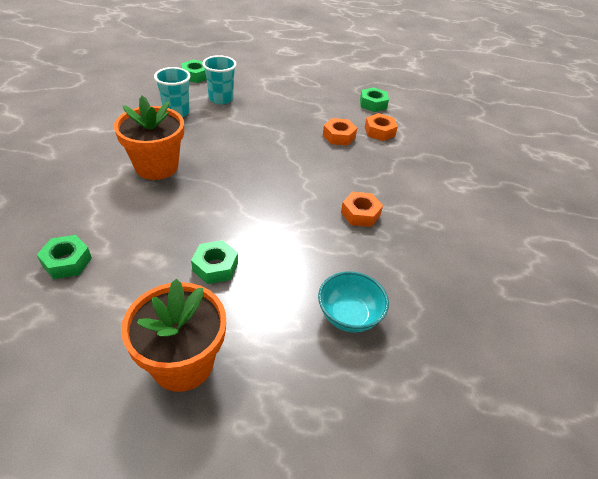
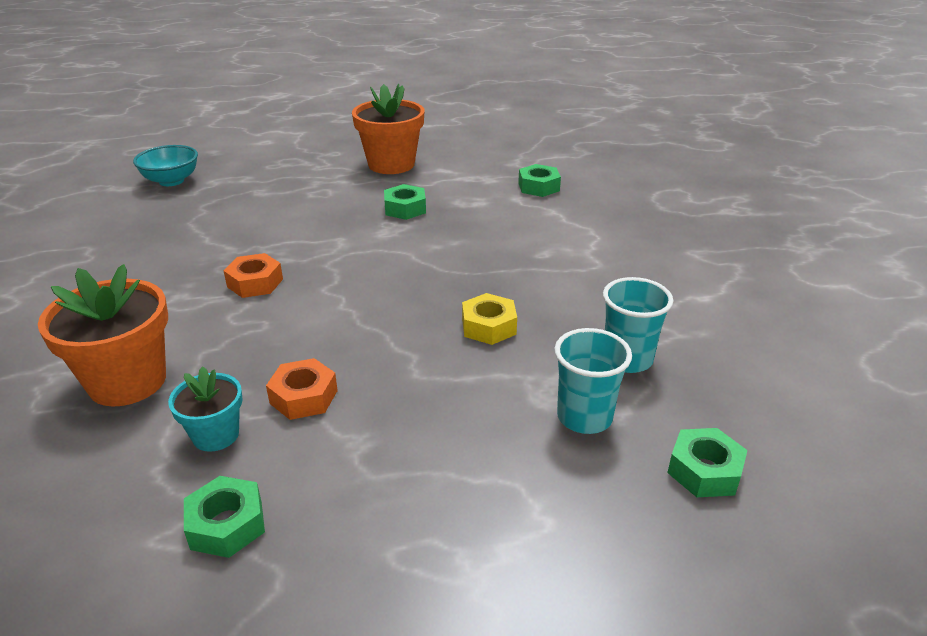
camera: 165 degrees right, 10 degrees down
(156, 166) = (556, 272): orange flower pot -> orange flower pot (127, 381)
(229, 144) = (488, 326): none -> yellow nut
(349, 316) = (264, 205): turquoise bowl -> turquoise bowl (171, 181)
(379, 131) = (216, 435): orange nut -> turquoise flower pot

